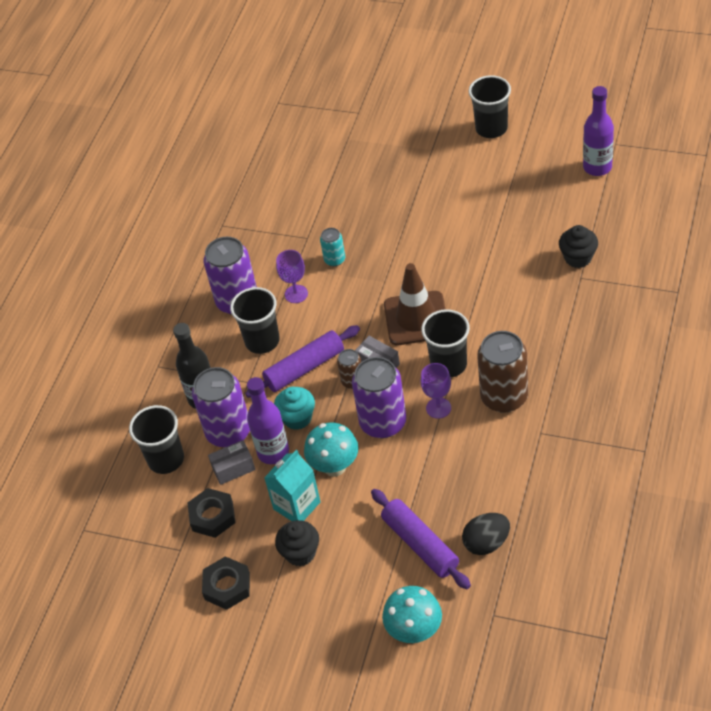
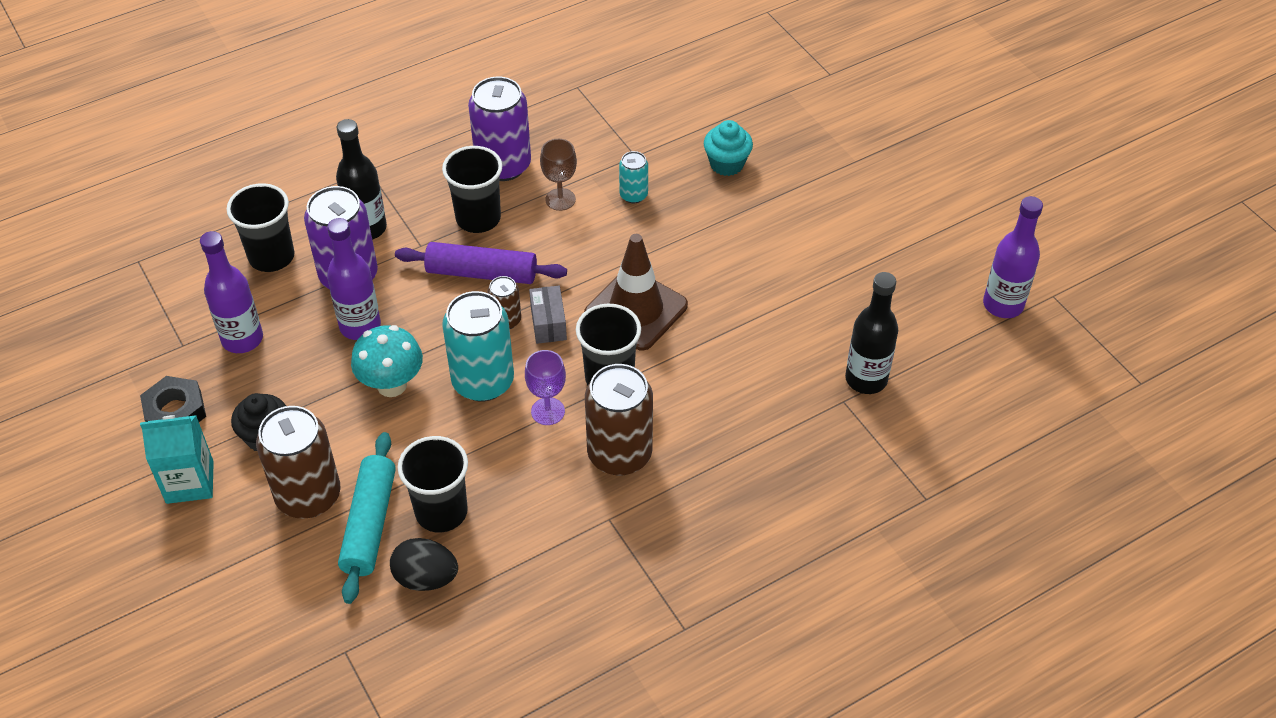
camera: 35 degrees right, 0 degrees up
(212, 516) = (242, 339): black nut -> purple bottle
(233, 468) = (311, 312): grey box -> none
(296, 294) = (560, 199): purple goblet -> brown goblet
(297, 418) = (418, 313): turquoise cupcake -> turquoise cupcake (726, 164)
(297, 505) = (317, 391): turquoise carton -> turquoise carton (190, 482)
(367, 560) = (308, 496): none -> brown can
(383, 422) = (483, 381): purple can -> turquoise can
(414, 631) = (262, 599): turquoise mushroom -> none
(420, 544) = (369, 524): purple rolling pin -> turquoise rolling pin
(491, 128) = (941, 184): black cup -> black cup (441, 512)
(578, 258) = (866, 379): black cupcake -> black bottle

